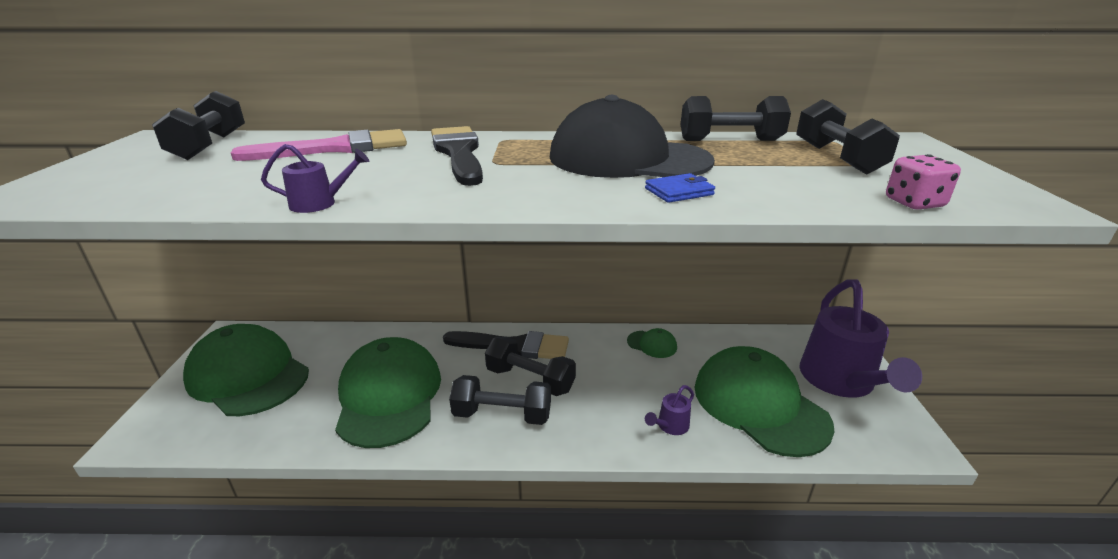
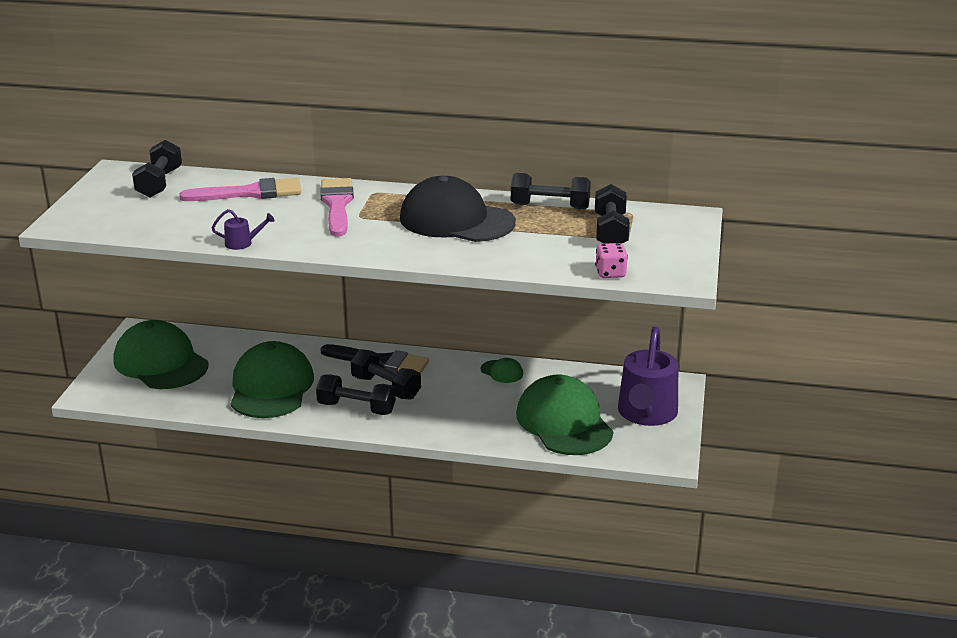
camera: 10 degrees right, 0 degrees up
(459, 153) = (337, 205): black brush -> pink brush
(670, 426) = (483, 428): purple watering can -> none
(679, 192) = (468, 252): blue wallet -> none

